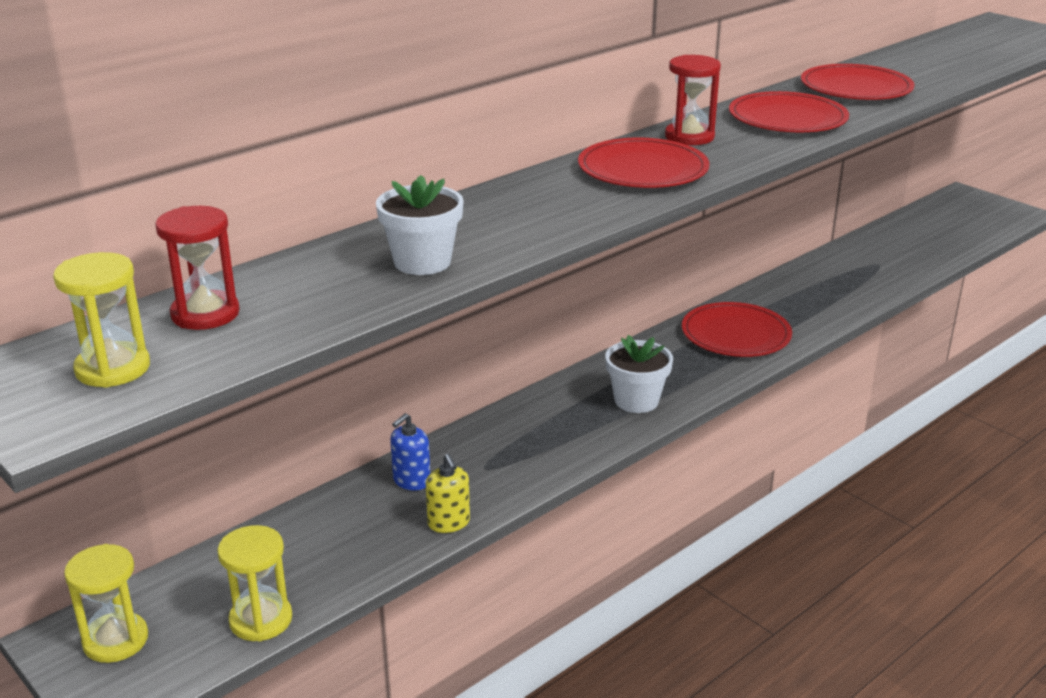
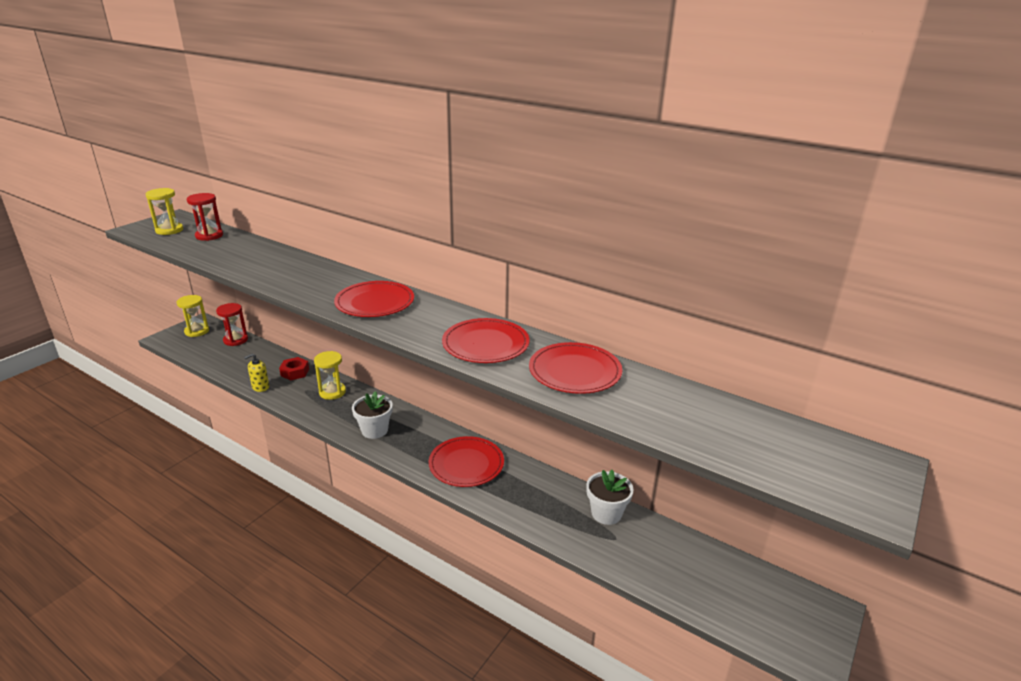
camera: 75 degrees right, 0 degrees up
(261, 620) = (201, 356): yellow hourglass -> yellow hourglass (332, 392)
(411, 481) = (295, 372): blue soap dispenser -> red nut
(422, 262) = (251, 264): white flower pot -> white flower pot (606, 513)
(689, 137) = (435, 313): red hourglass -> red hourglass (235, 340)

